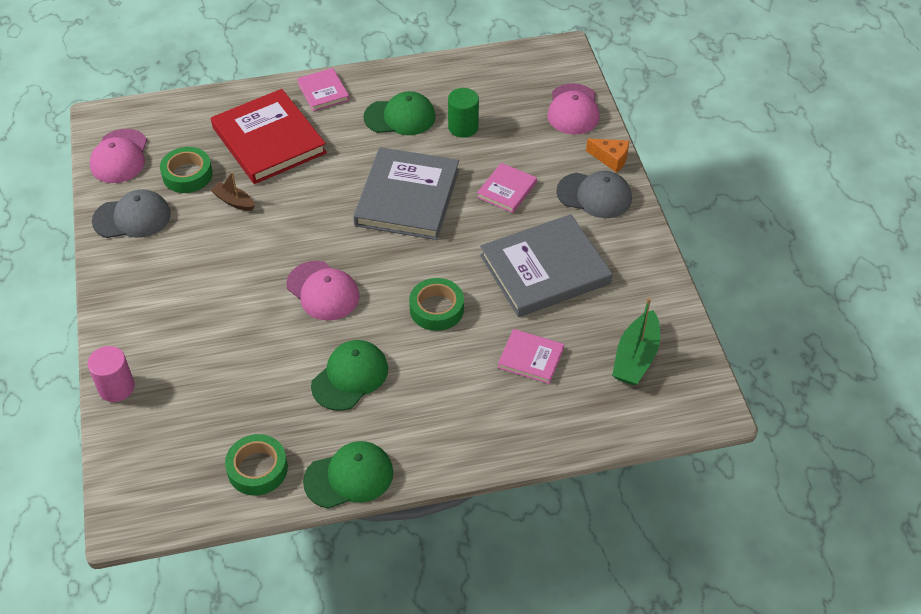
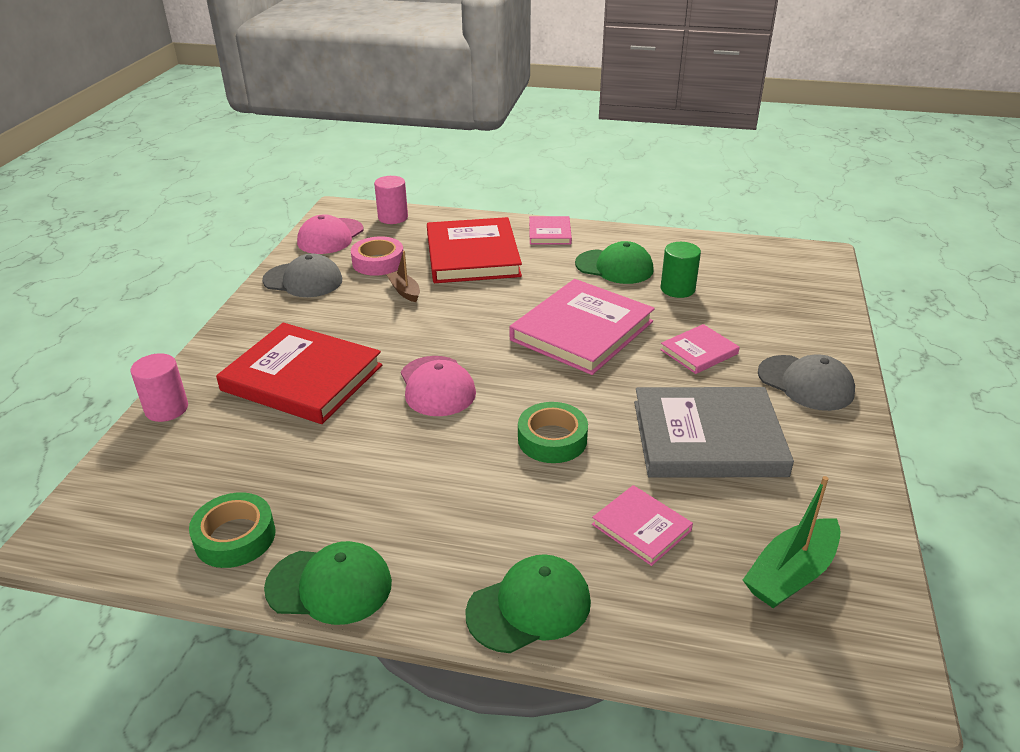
camera: 25 degrees right, 15 degrees down
(164, 114) = (393, 217): none -> pink cylinder
(187, 175) = (378, 262): green tape -> pink tape
(208, 320) = (302, 378): none -> red book
(350, 377) = (408, 476): green cap -> green cap (529, 607)
(407, 197) = (582, 331): grey book -> pink book
(573, 110) = (812, 302): pink cap -> none
(611, 159) = (841, 355): orange cheese -> none

